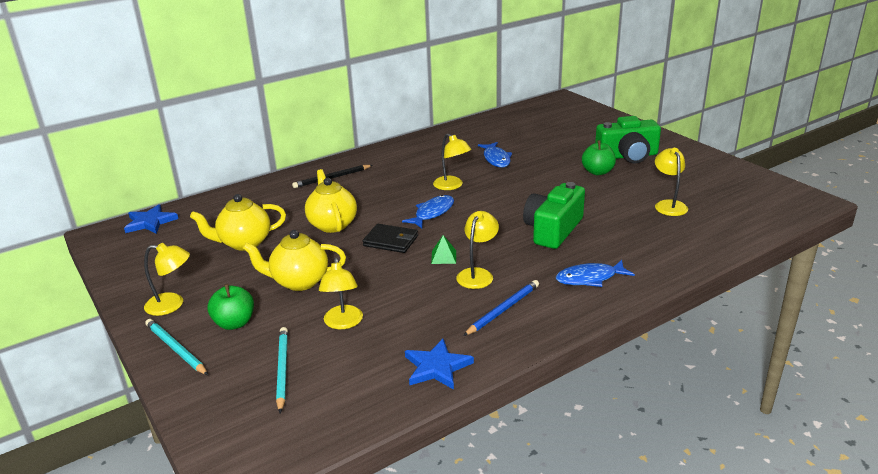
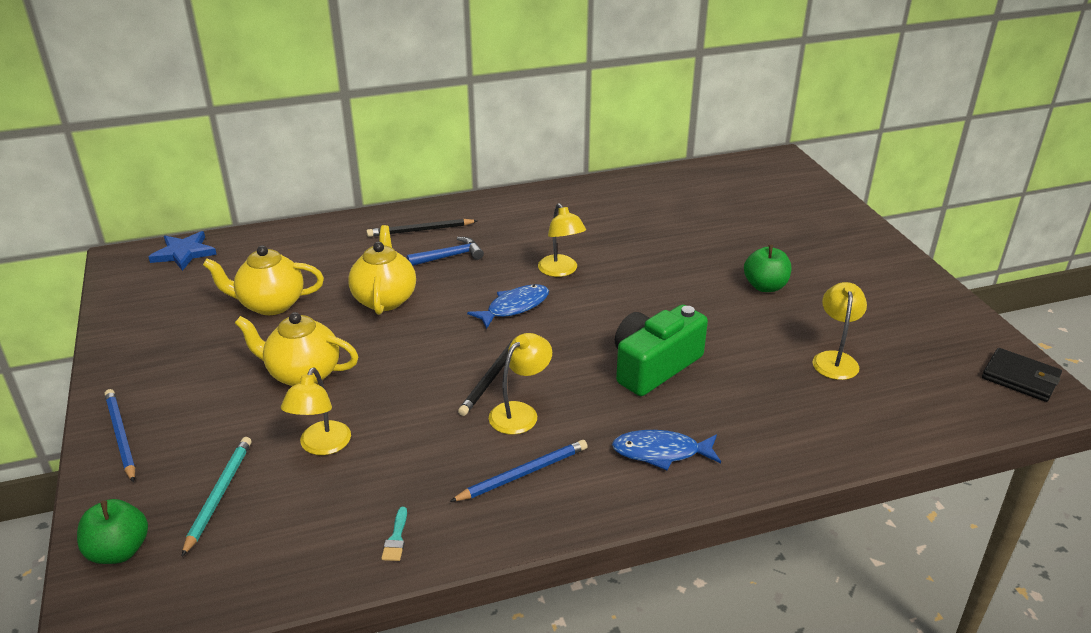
camera: 15 degrees right, 5 degrees up
(172, 305) = (148, 374): yellow lamp -> none
(175, 349) = (121, 436): turquoise pencil -> blue pencil
(234, 323) = (201, 416): green apple -> green apple (119, 551)
(365, 190) = (450, 256): none -> blue hammer
(391, 241) = (441, 338): black wallet -> black wallet (1020, 378)
(437, 367) = (396, 538): blue star -> turquoise brush
(443, 257) = (492, 377): green pyramid -> black pencil
(496, 159) = (640, 240): blue fish -> none
(627, 156) = (821, 268): green camera -> none

